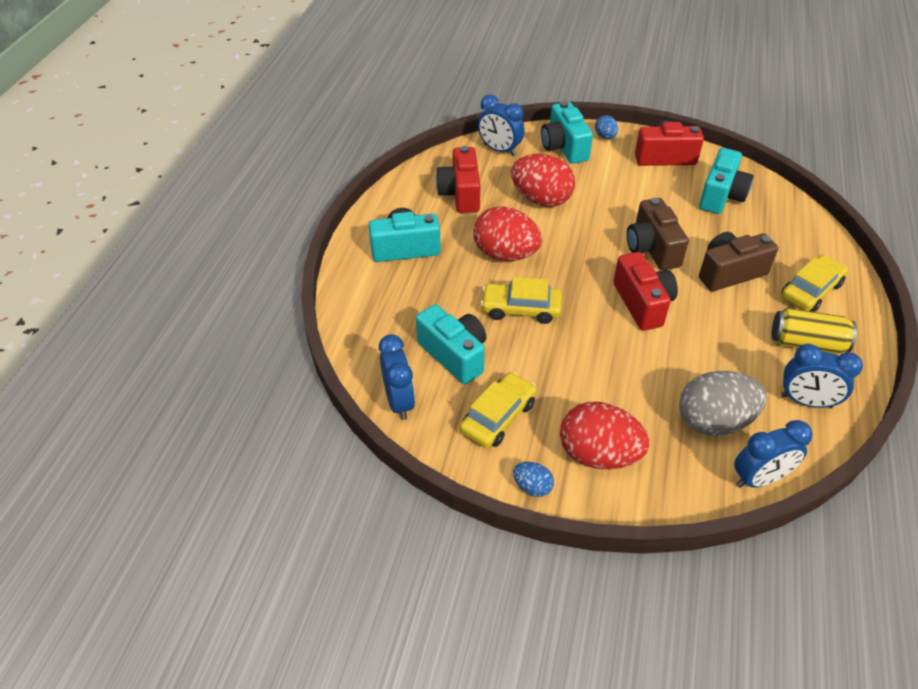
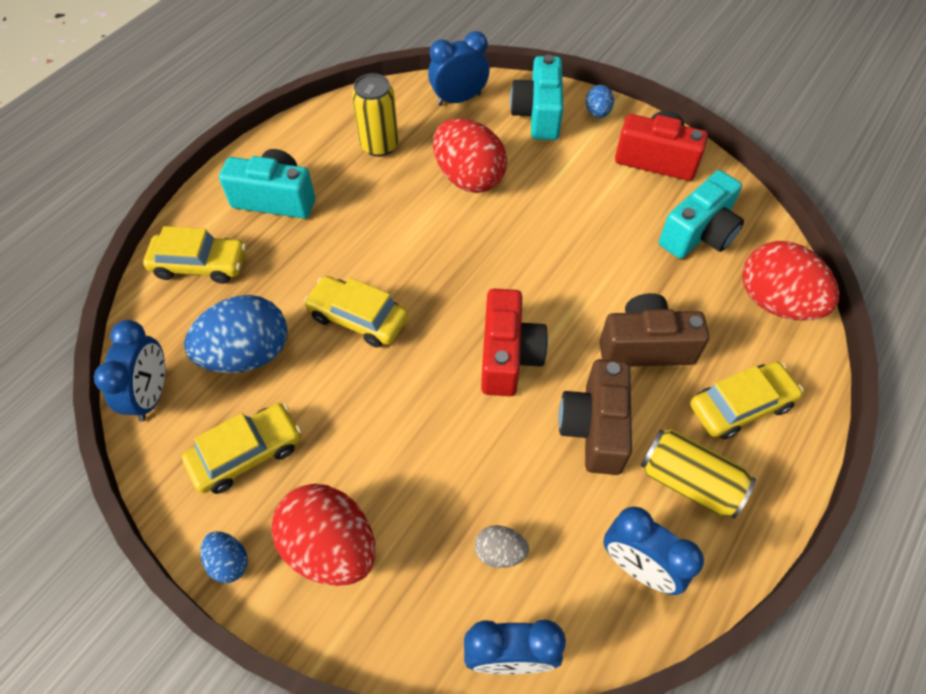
camera: 20 degrees right, 10 degrees up
(376, 306) = (200, 265): none -> yellow car
(454, 354) = (247, 354): turquoise camera -> blue egg
(460, 194) = (379, 145): red camera -> yellow can
(499, 150) = (459, 99): blue clock -> blue clock turned 105 degrees clockwise
(505, 254) = (383, 239): red egg -> red egg (775, 302)
(652, 248) = (565, 283): brown camera -> brown camera (594, 428)
(714, 421) = (500, 552): grey egg -> grey egg, size x0.48

